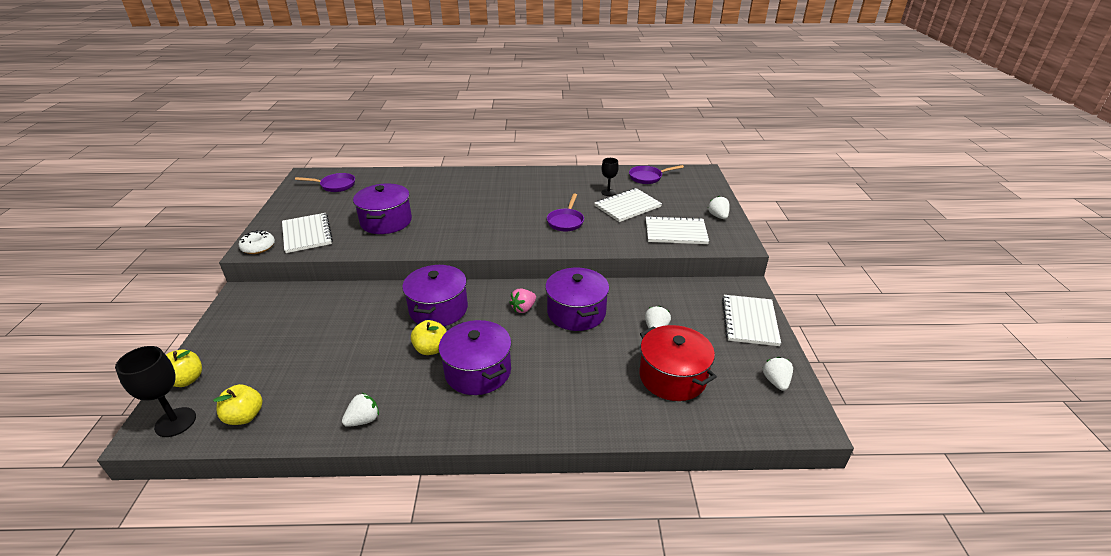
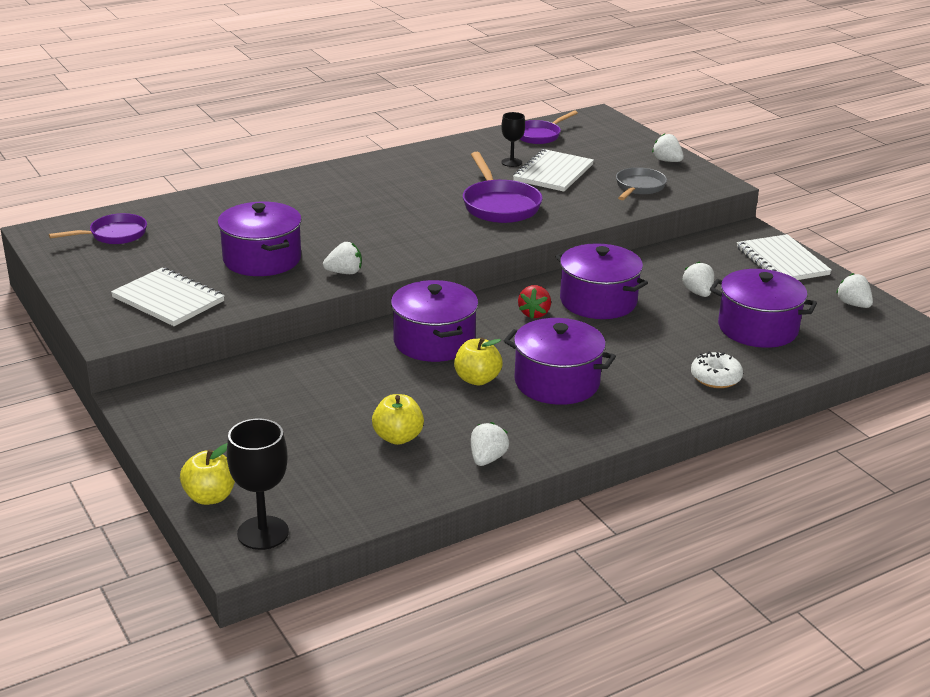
camera: 30 degrees left, 5 degrees down
(244, 416) = (343, 501): yellow apple -> yellow apple (398, 437)
(258, 247) = (119, 331): white donut -> white donut (715, 378)
(418, 244) = (344, 272): none -> white strawberry
(523, 308) = (534, 313): pink strawberry -> red strawberry
(566, 221) = (499, 205): purple pan -> purple pan, size x1.51
(672, 377) = (757, 328): red pot -> purple pot
(675, 232) = (639, 187): white notebook -> grey pan

